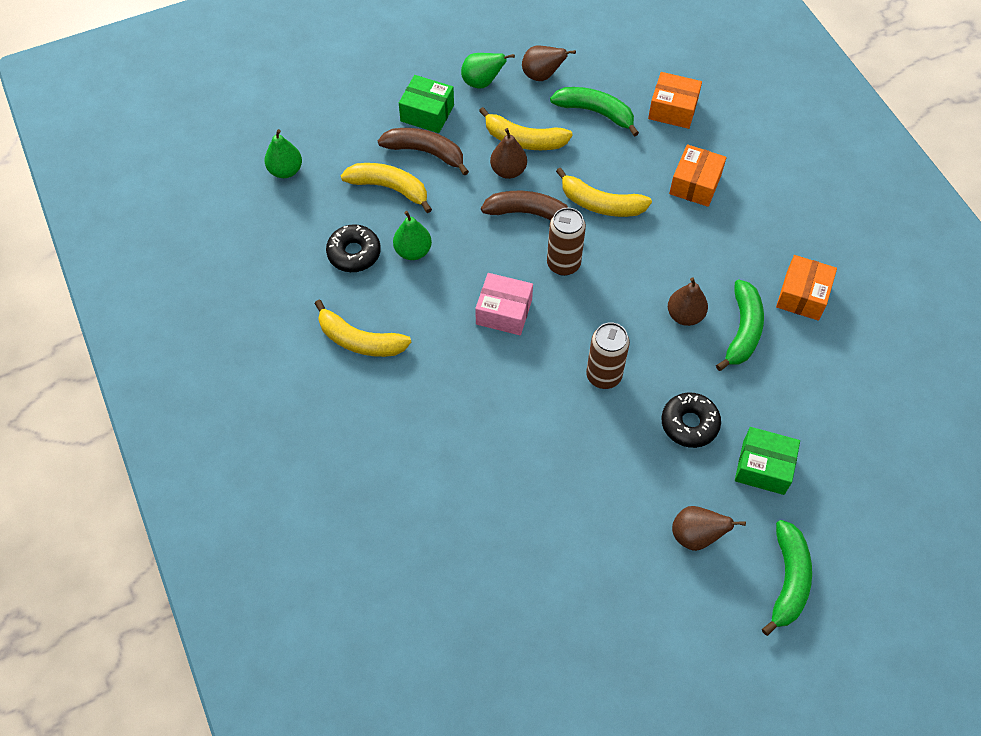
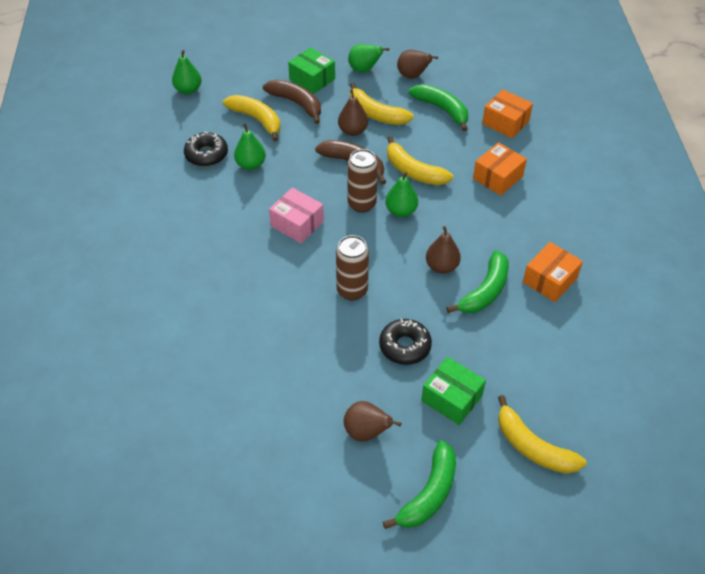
camera: 20 degrees right, 10 degrees down
(360, 340) = (177, 212): yellow banana -> yellow banana (533, 447)
(610, 260) = (401, 211): none -> green pear

